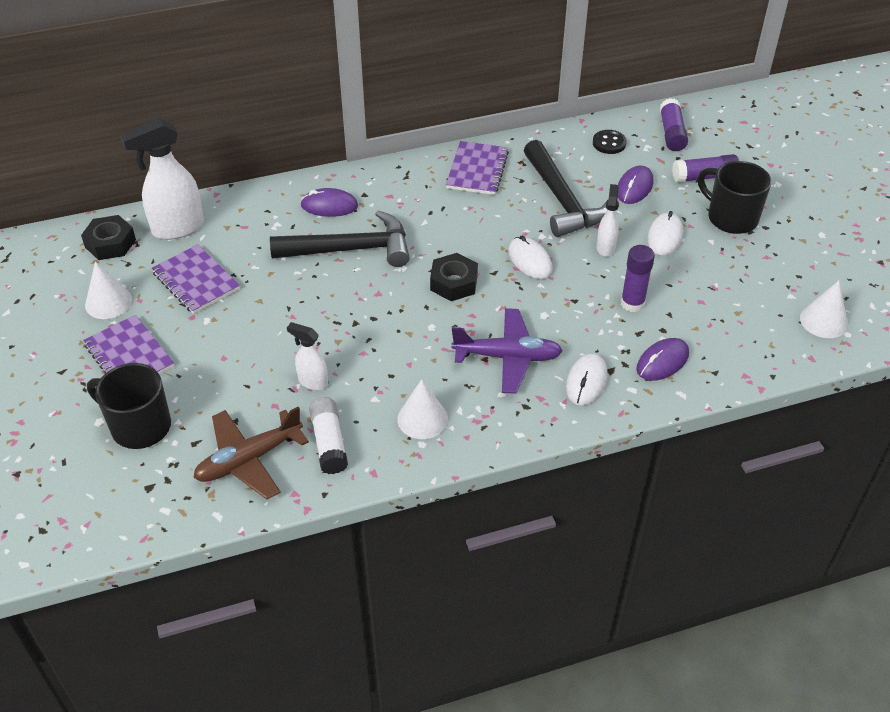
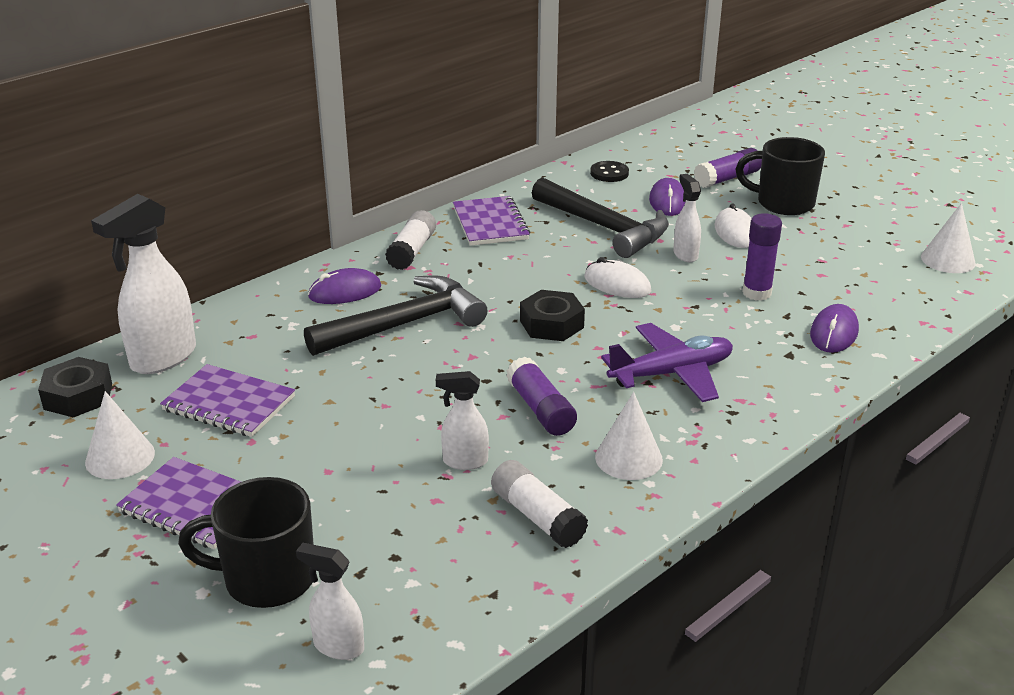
camera: 25 degrees left, 15 degrees down
(150, 490) = (338, 646): none -> white spray bottle
(249, 460) = (449, 567): brown plane -> none
(401, 180) = (412, 251): none -> white glue stick
(586, 381) = (775, 371): white mouse -> none
(671, 133) = (663, 153): purple glue stick -> purple glue stick (540, 409)

